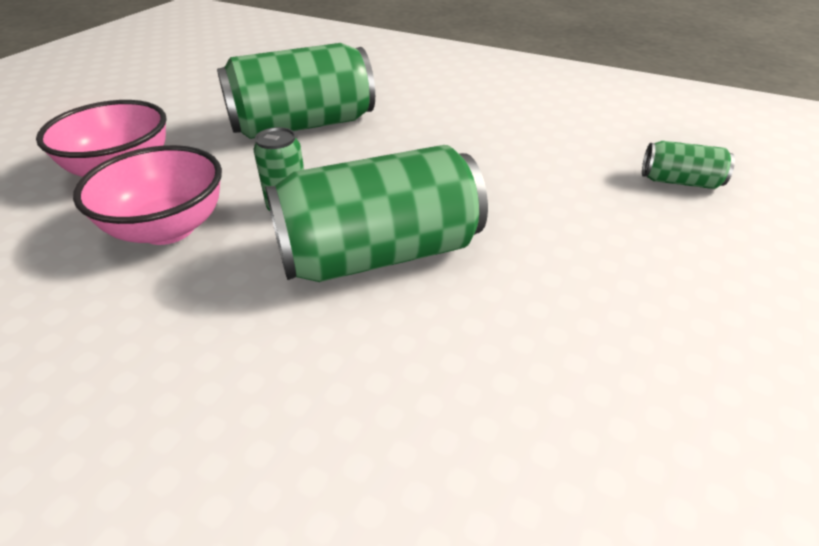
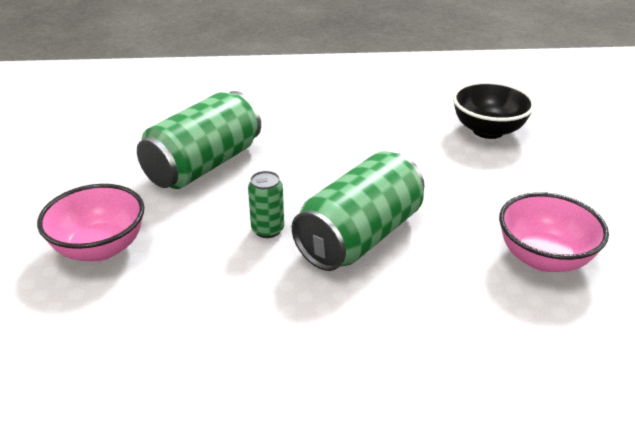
camera: 30 degrees left, 5 degrees down
(168, 228) = (197, 274): pink bowl -> pink bowl (543, 258)
(679, 181) = (488, 130): green can -> black bowl

